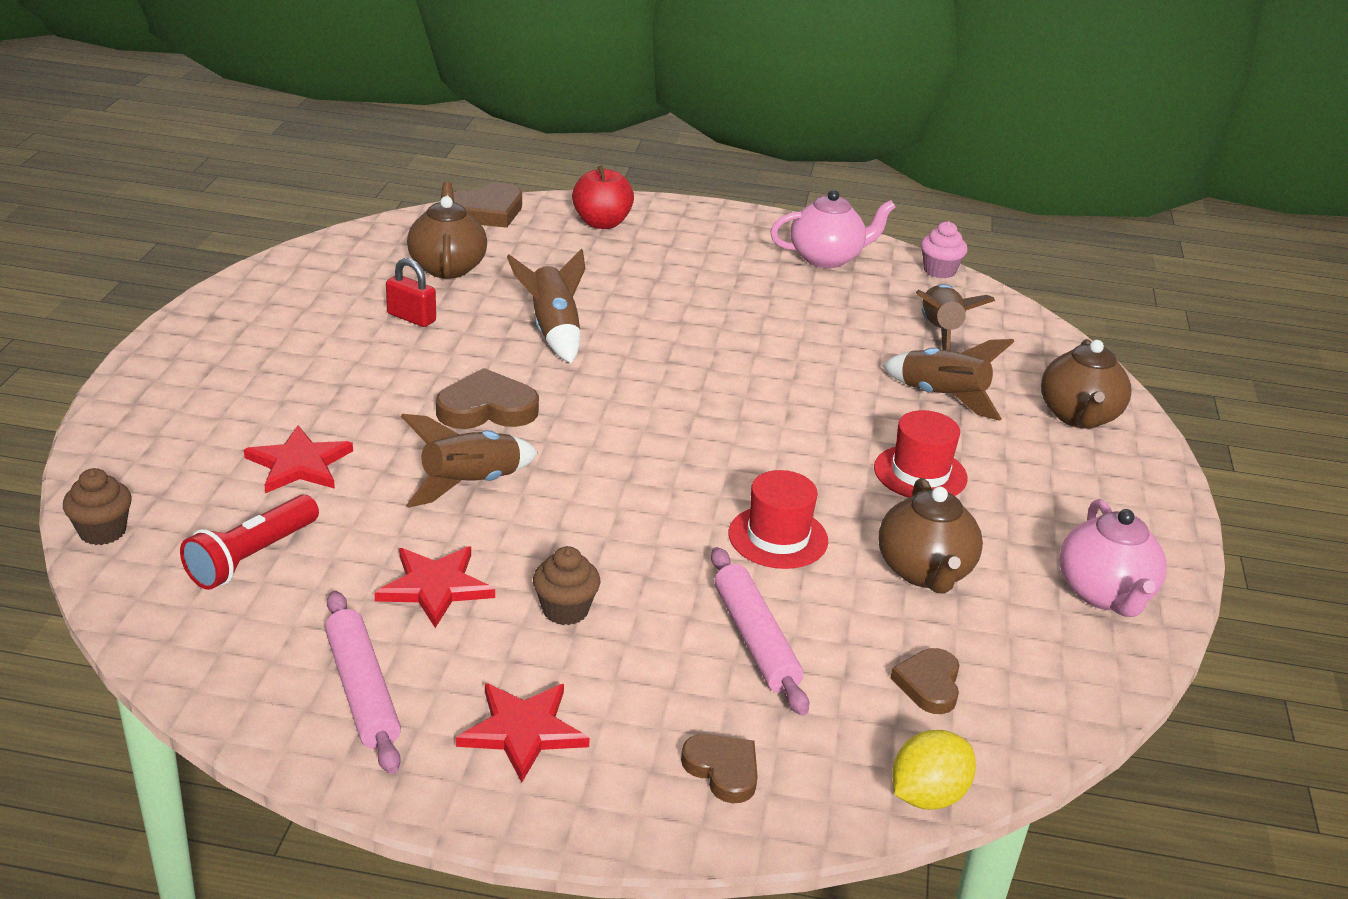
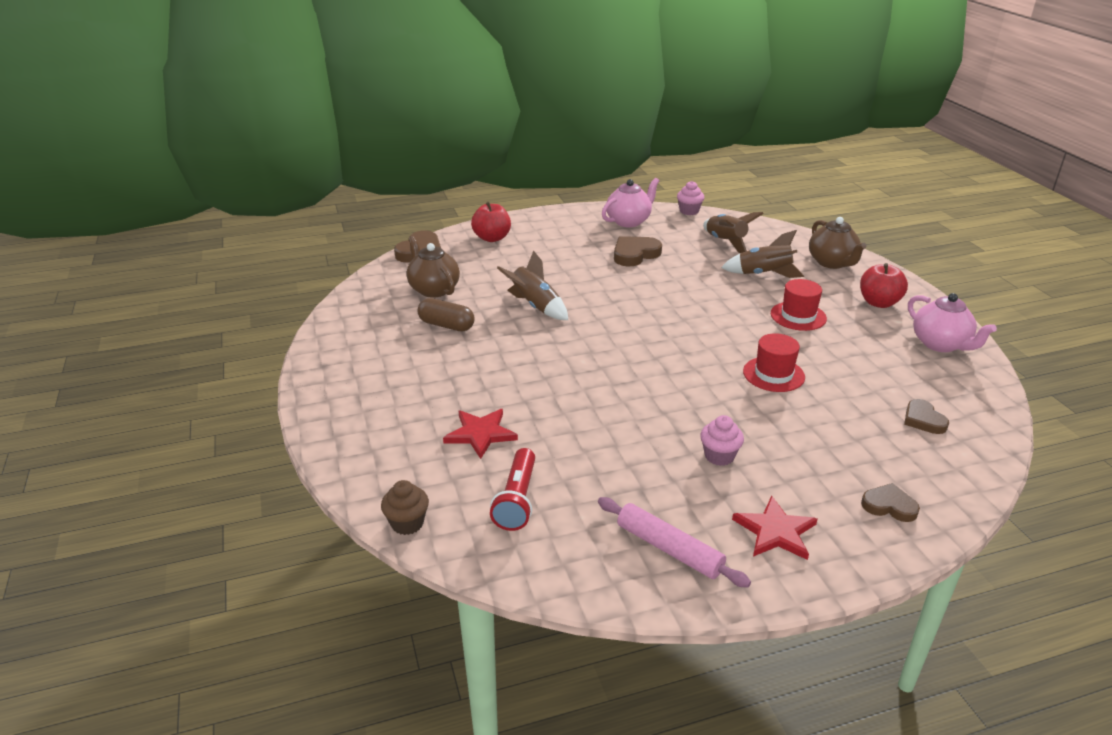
camera: 25 degrees left, 0 degrees up
(411, 317) = (446, 325): red padlock -> brown capsule
(435, 587) = (639, 473): red star -> none
(471, 484) = (590, 407): brown rocket -> none
(487, 408) = (549, 362): brown heart -> brown heart (635, 254)
(565, 610) = (719, 456): brown cupcake -> pink cupcake
(755, 640) = (824, 432): pink rolling pin -> none
(925, 572) = (857, 365): brown teapot -> none
(927, 796) = (986, 475): yellow lemon -> none
(1080, 499) = (879, 303): none -> red apple

